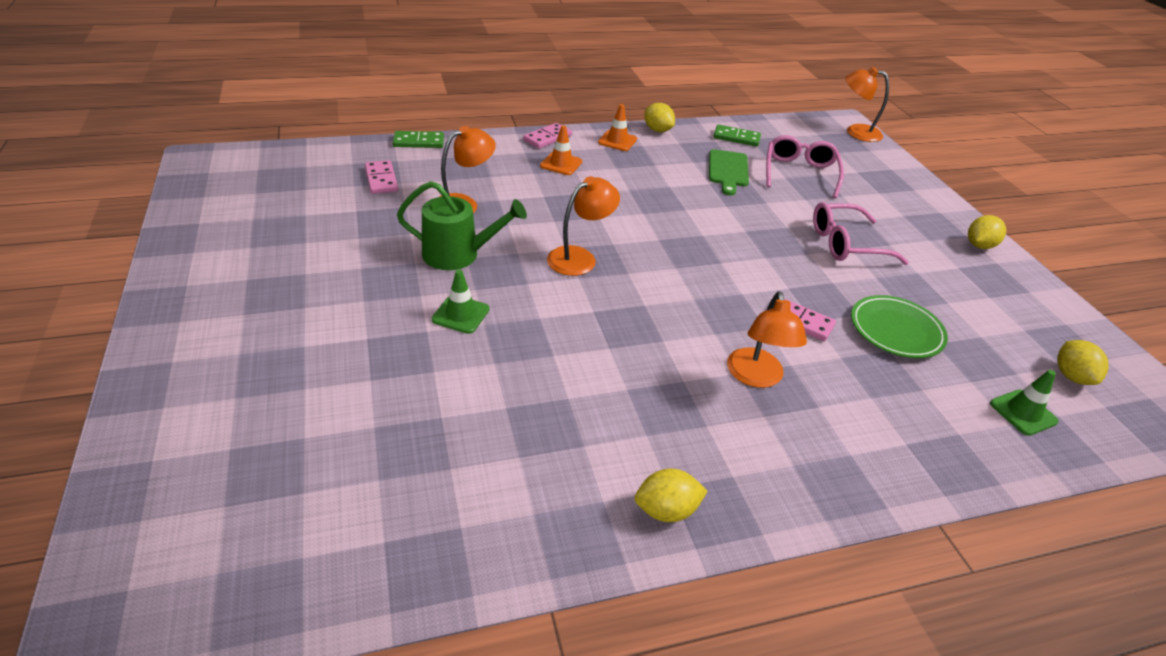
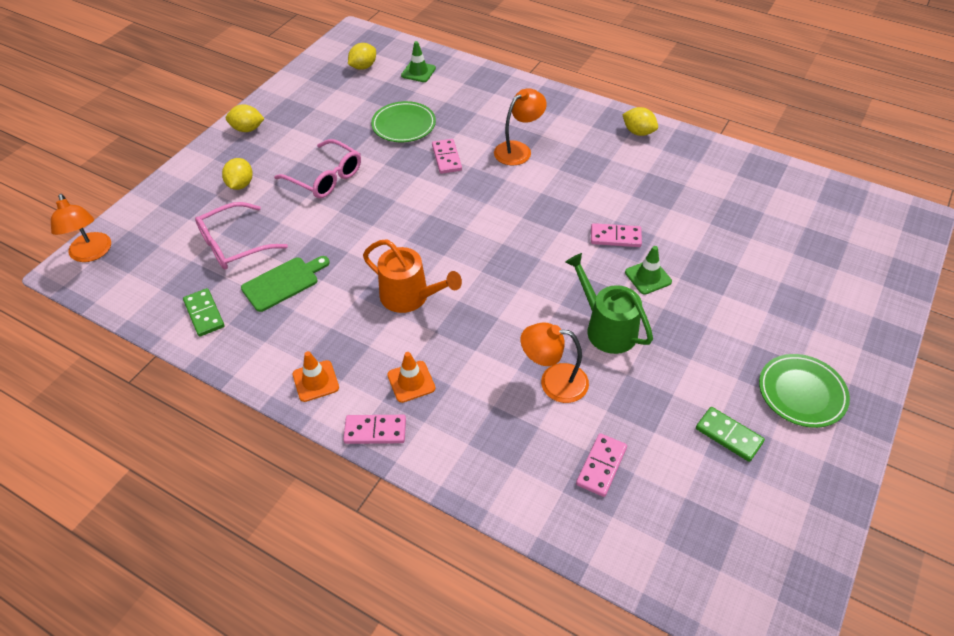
camera: 130 degrees left, 10 degrees up
(233, 289) = (801, 393): none -> green plate
(418, 142) = (514, 512): green domino -> green domino (729, 435)
(533, 336) = (615, 237): none -> pink domino
(579, 257) = (520, 273): orange lamp -> none
(636, 202) = (409, 296): none -> orange watering can
(657, 130) = (254, 372): yellow lemon -> yellow lemon (240, 184)

